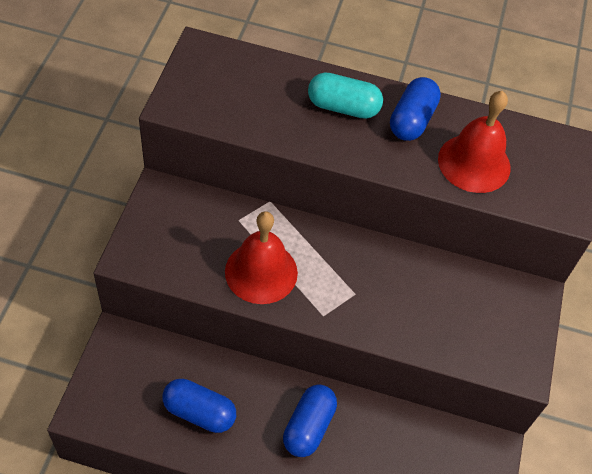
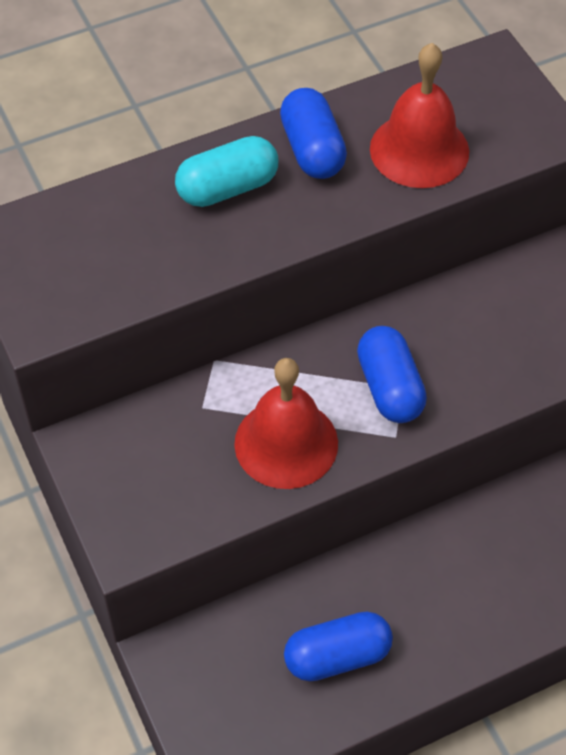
camera: 35 degrees left, 0 degrees up
(308, 427) = (460, 574): blue capsule -> blue capsule (389, 387)

